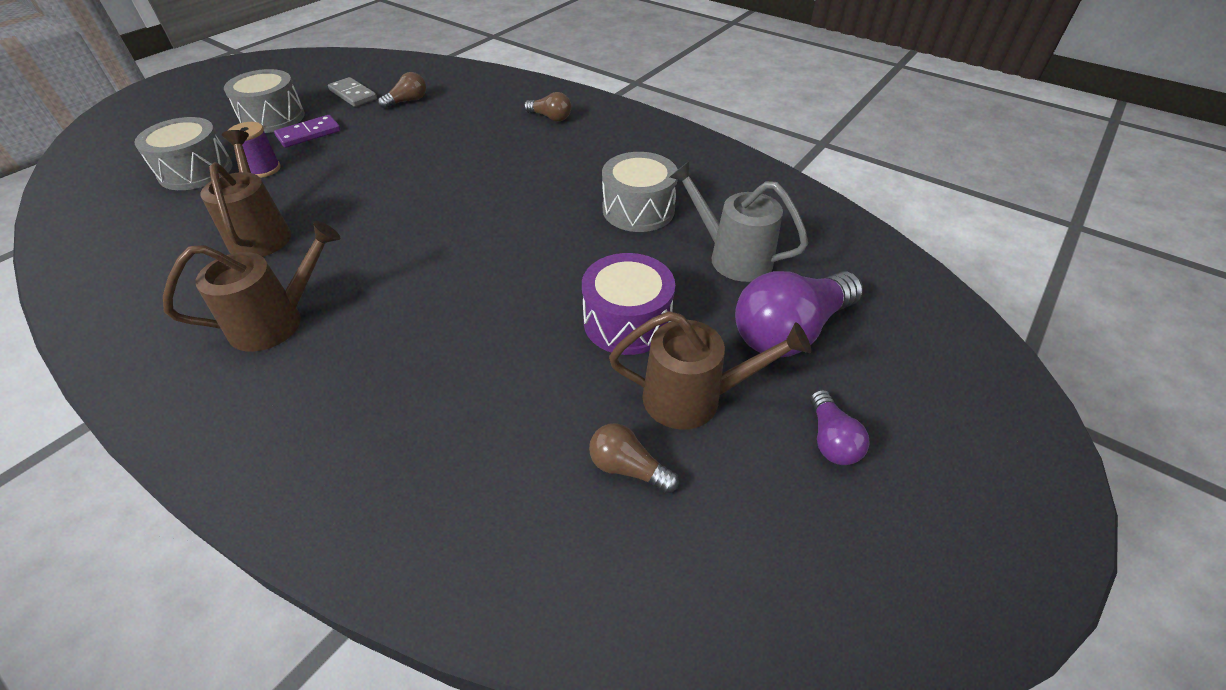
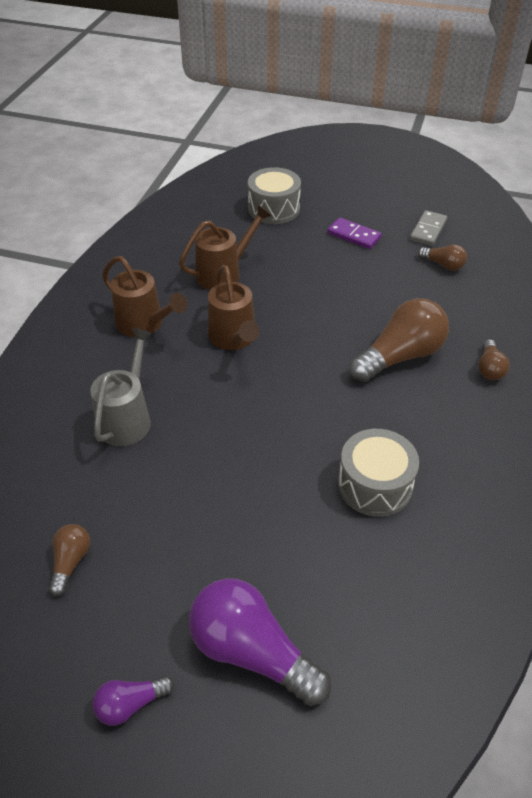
camera: 70 degrees right, 0 degrees up
(264, 169) = (295, 237): purple spool -> none
(273, 118) = (362, 207): grey drum -> none
(499, 155) = (400, 356): none -> brown light bulb
(627, 322) = (217, 520): purple drum -> none
(694, 398) = (147, 590): brown watering can -> brown watering can (234, 339)
(731, 256) = (340, 581): grey watering can -> grey watering can (127, 417)

